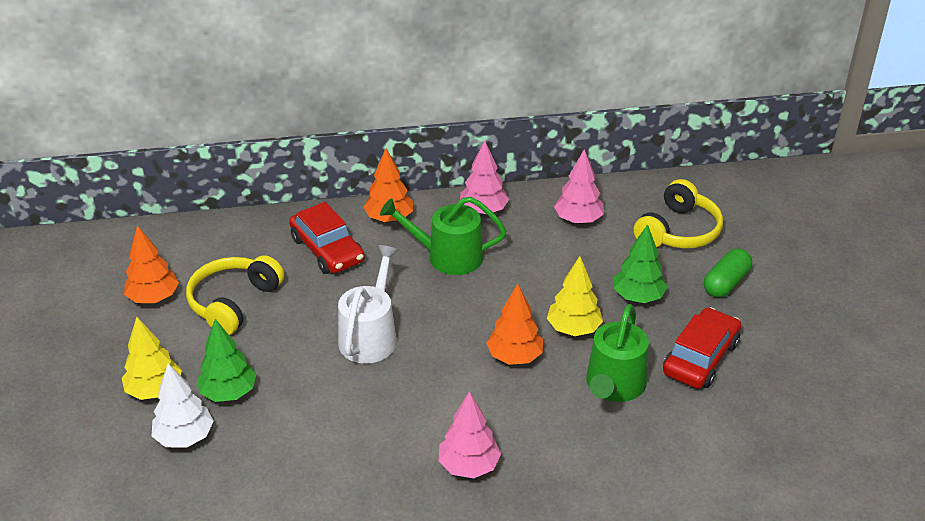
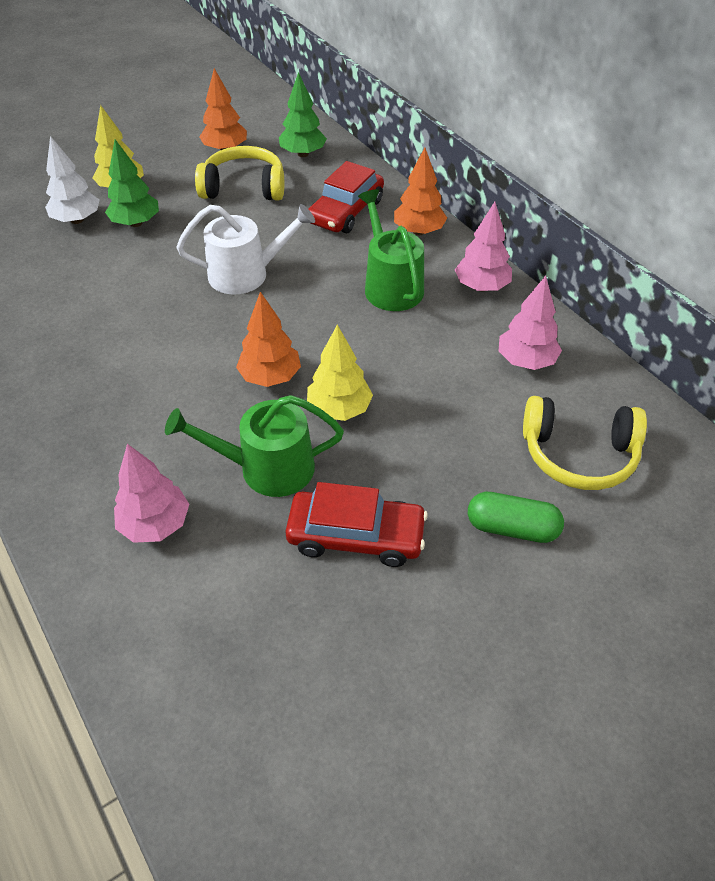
camera: 65 degrees right, 10 degrees up
(468, 466) = (104, 391): pink tree -> pink tree (155, 524)
(638, 297) = (427, 449): green tree -> green tree (303, 154)

